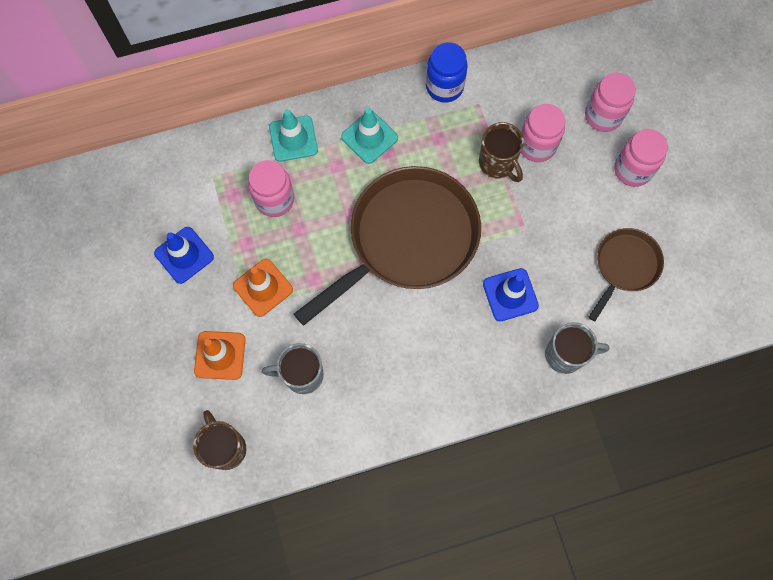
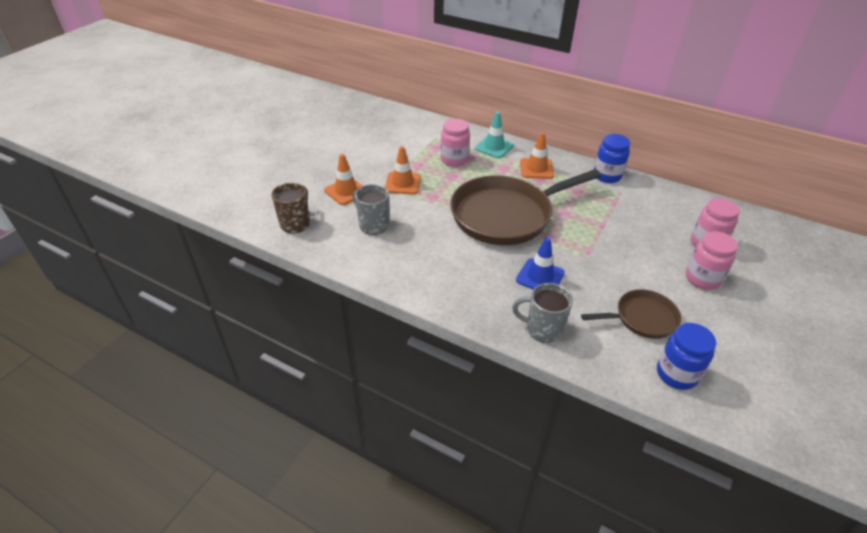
camera: 45 degrees right, 30 degrees down
(184, 255) = (383, 151): blue traffic cone -> none
(369, 137) = (536, 169): turquoise traffic cone -> orange traffic cone
(407, 239) = (506, 215): brown pan -> brown pan turned 150 degrees clockwise
(497, 164) = (603, 220): brown mug -> none
(536, 146) = (640, 229): pink jar -> none
(565, 355) = (542, 329): grey mug -> grey mug turned 150 degrees clockwise
(691, 305) = (676, 374): none -> blue jar

